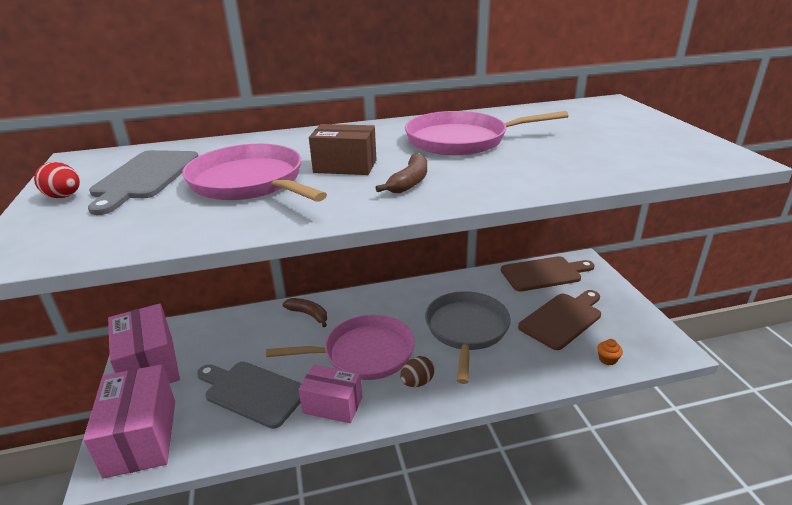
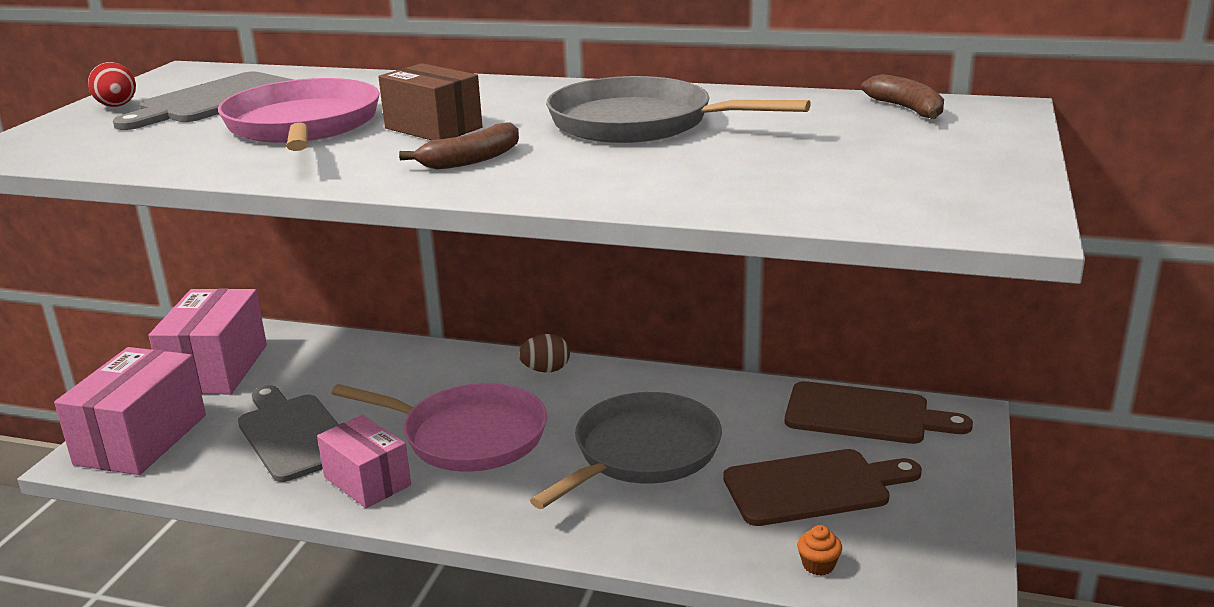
camera: 30 degrees right, 5 degrees down
(308, 314) = (448, 367): brown banana -> brown banana (907, 109)
(417, 382) = (498, 493): brown egg -> brown egg (546, 370)
(461, 140) = (638, 123): pink pan -> grey pan

